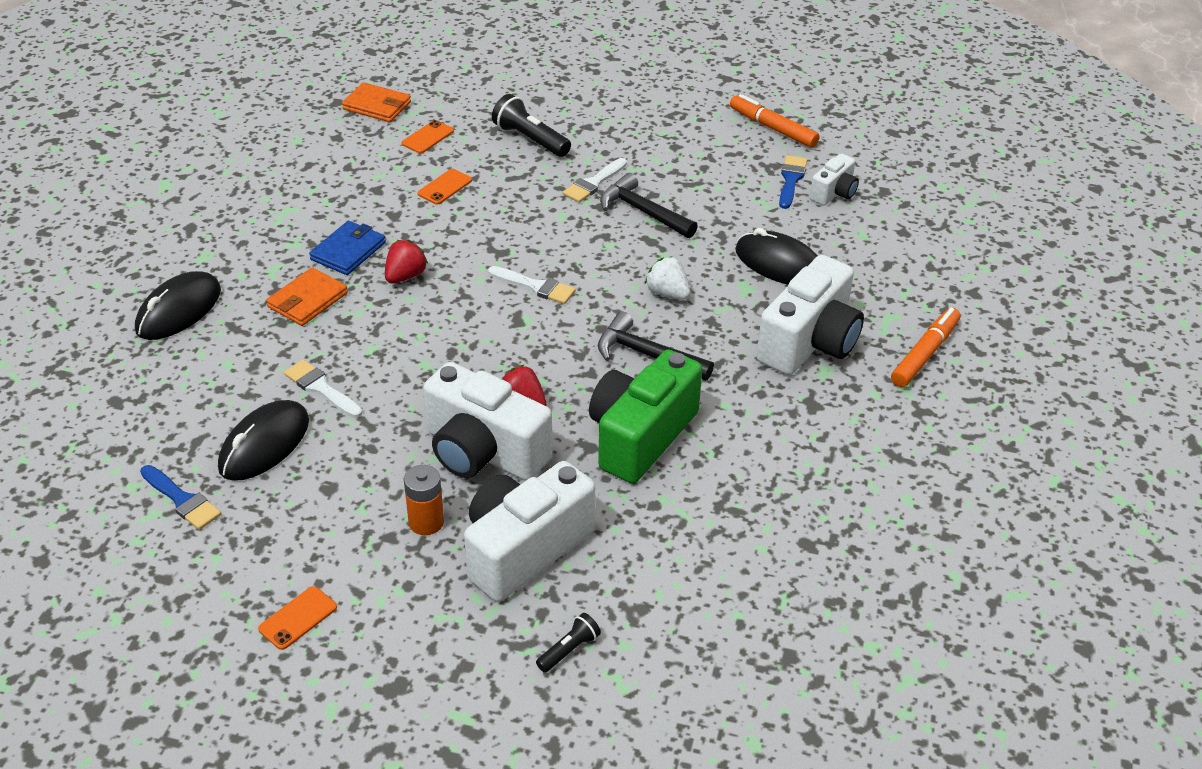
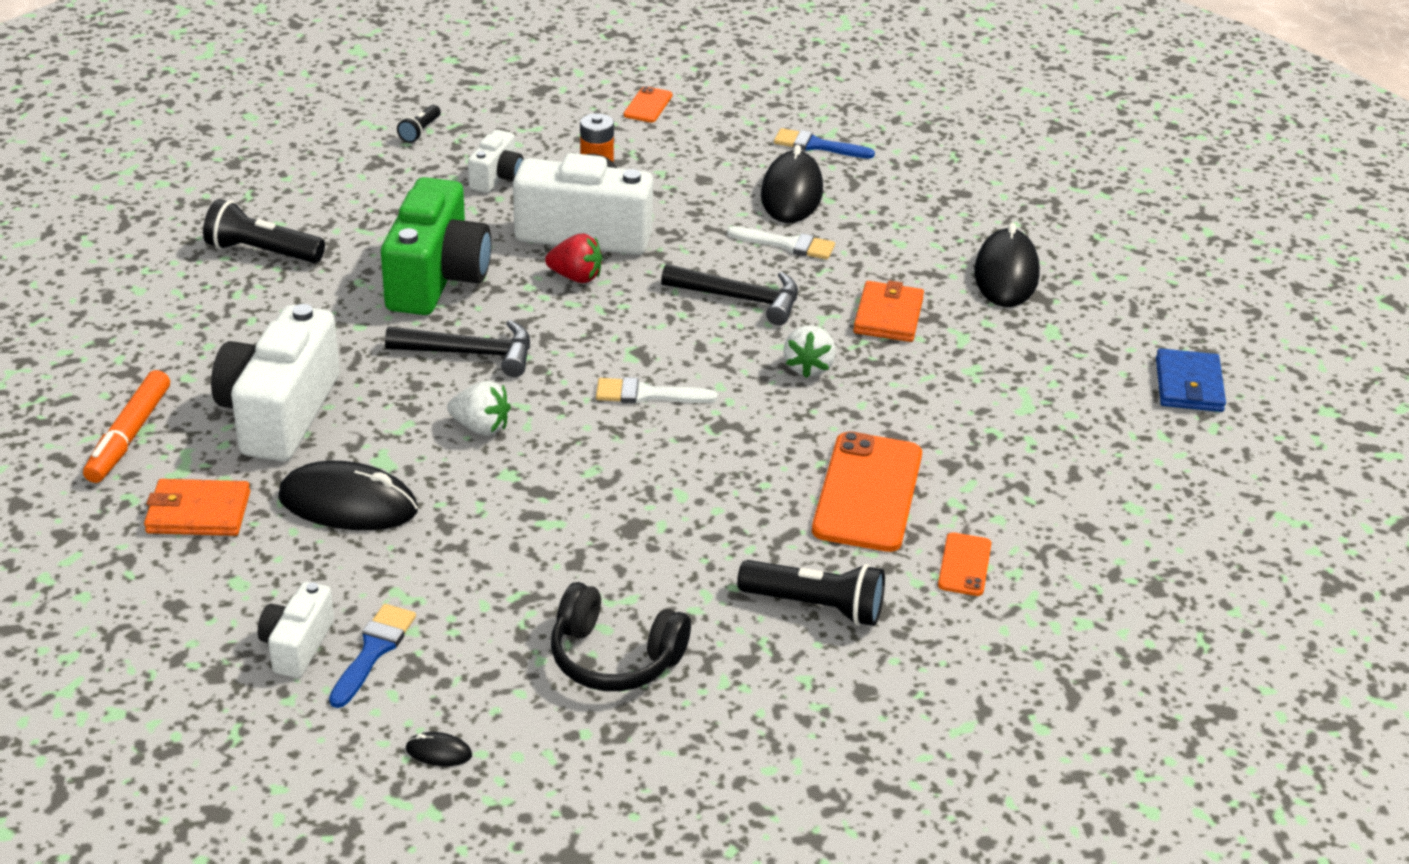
camera: 155 degrees right, 5 degrees down
(348, 251) = (901, 378): blue wallet -> blue wallet (1188, 385)
(377, 106) = (1091, 599): orange wallet -> orange wallet (198, 512)
(405, 276) = (808, 367): red strawberry -> white strawberry
(445, 187) = (867, 492): orange phone -> orange phone, size x2.04
(524, 549) = (497, 177): white camera -> white camera, size x0.51
(593, 183) = (670, 557): white brush -> none
(643, 212) = (573, 531): black hammer -> black hammer (739, 299)
(658, 144) = (614, 657): none -> black headphones
(772, 128) = (438, 752): orange marker -> black mouse
(787, 513) = (261, 252): none -> black flashlight
(791, 180) = (373, 651): blue brush -> blue brush turned 150 degrees counterclockwise

